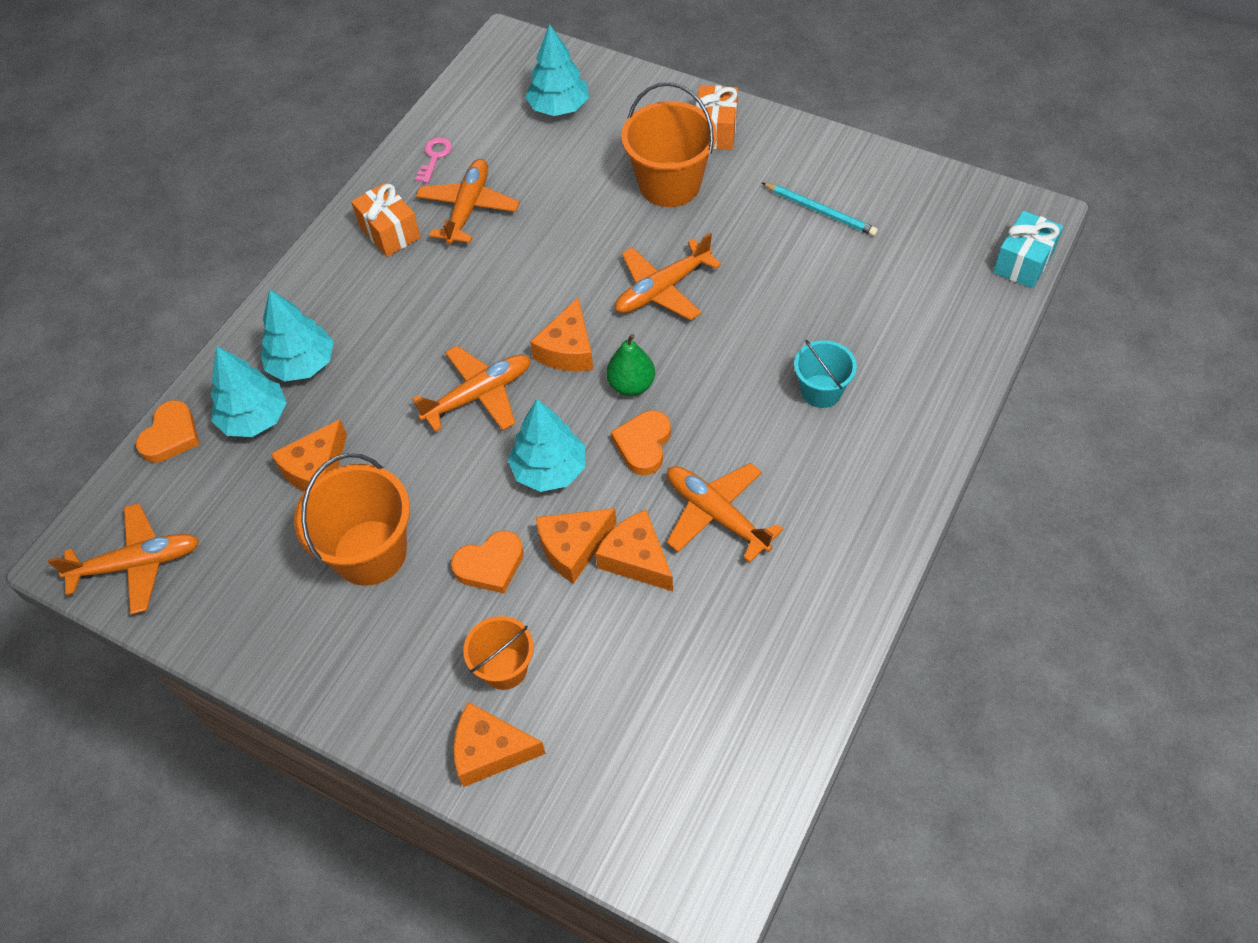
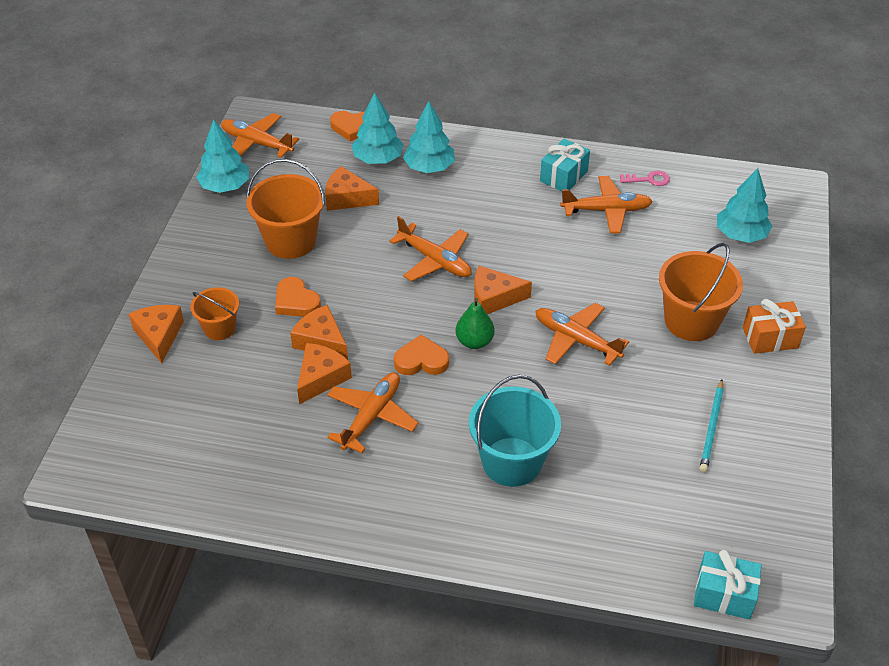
camera: 70 degrees right, 10 degrees down
(138, 564) = (256, 143): orange plane -> orange plane turned 150 degrees clockwise
(389, 232) = (563, 176): orange gift -> turquoise gift
(549, 470) = (383, 313): turquoise tree -> turquoise tree (225, 186)
(821, 391) = (512, 462): turquoise bucket -> turquoise bucket, size x1.71

